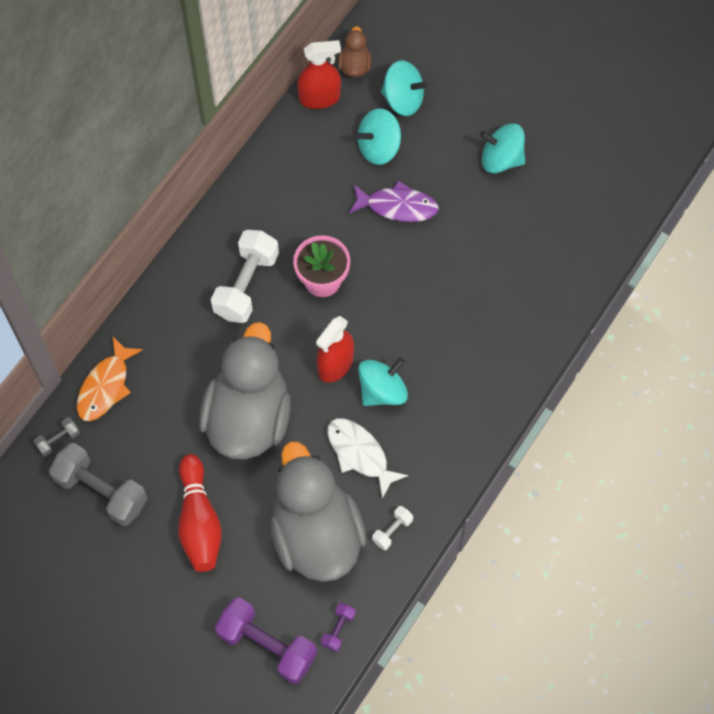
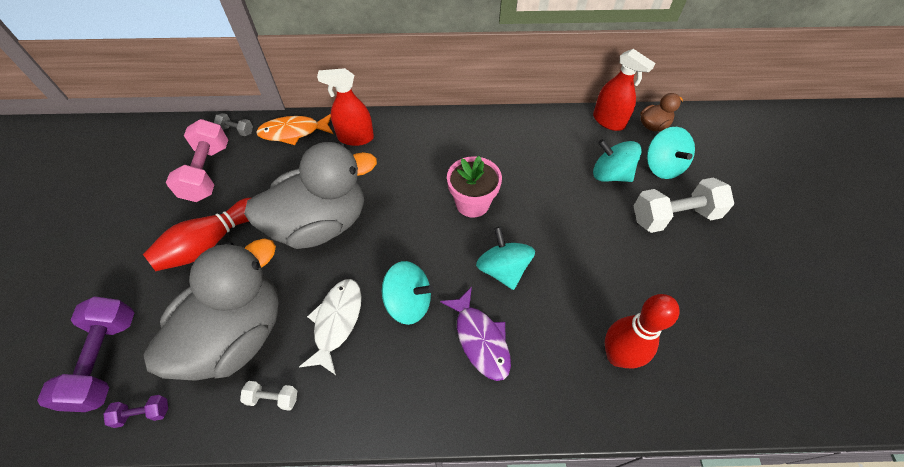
camera: 55 degrees right, 10 degrees down
(101, 491) = (207, 172): grey dumbbell -> pink dumbbell
(246, 285) = (429, 162): white dumbbell -> white dumbbell (674, 216)
(335, 365) = (407, 254): red spray bottle -> red spray bottle (355, 138)
(397, 206) = (577, 214): purple fish -> purple fish (480, 339)
(501, 159) = (692, 260): turquoise spinning top -> turquoise spinning top (503, 269)
(531, 275) = (617, 356): none -> red bowling pin

